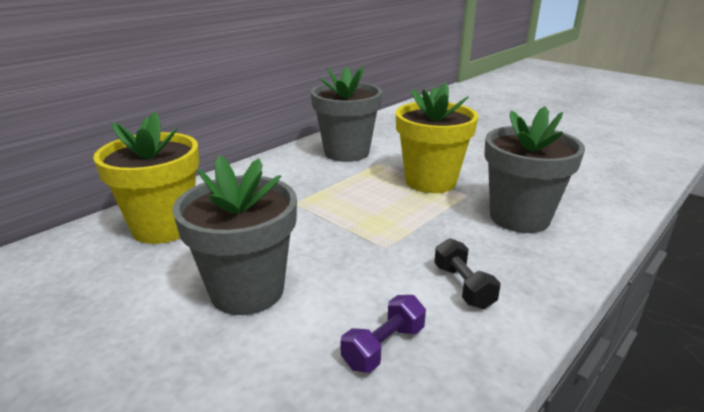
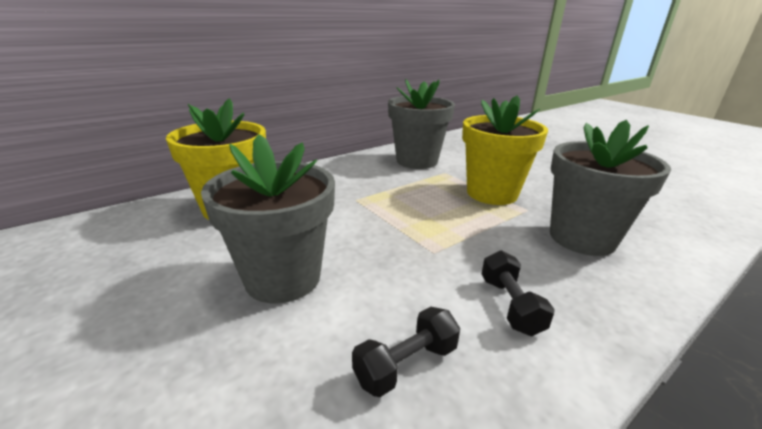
camera: 10 degrees right, 0 degrees up
(384, 347) = (406, 364): purple dumbbell -> black dumbbell

